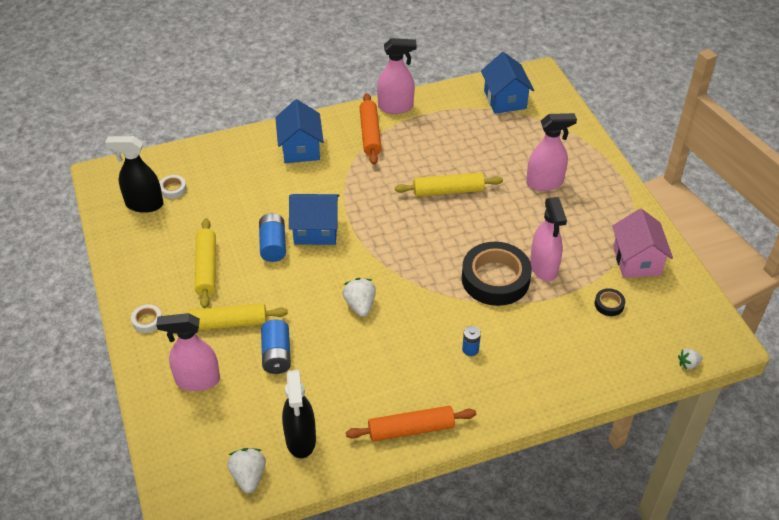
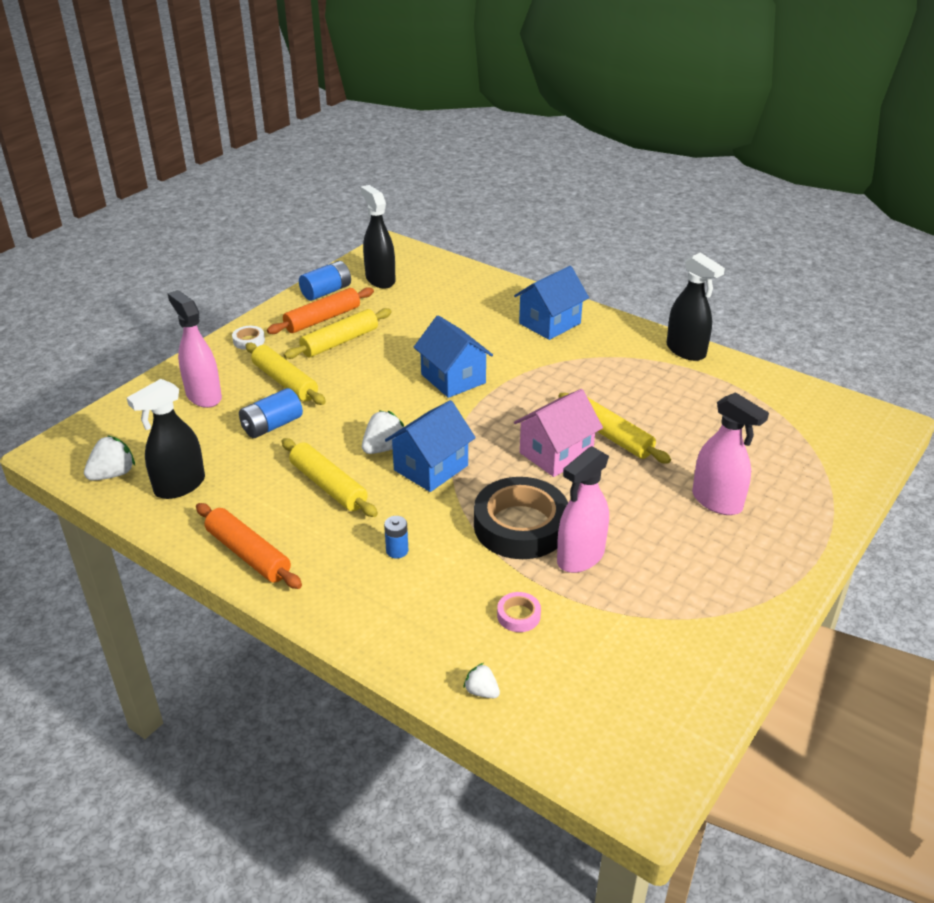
camera: 55 degrees right, 10 degrees down
(173, 189) = (414, 284): white tape -> none
(273, 245) = (406, 363): blue battery -> blue battery (326, 292)
(370, 134) = (625, 352): orange rolling pin -> orange rolling pin (322, 319)
(375, 354) = (328, 486): none -> yellow rolling pin
(396, 107) = (686, 351): pink spray bottle -> black spray bottle
(505, 99) = (808, 415): blue house -> blue house (431, 468)
(570, 321) = (518, 615): none -> pink tape
(609, 304) = (582, 640): black tape -> none
(636, 260) = (686, 636): pink house -> pink house (556, 454)
(688, 364) = (559, 765): white strawberry -> white strawberry (481, 691)

